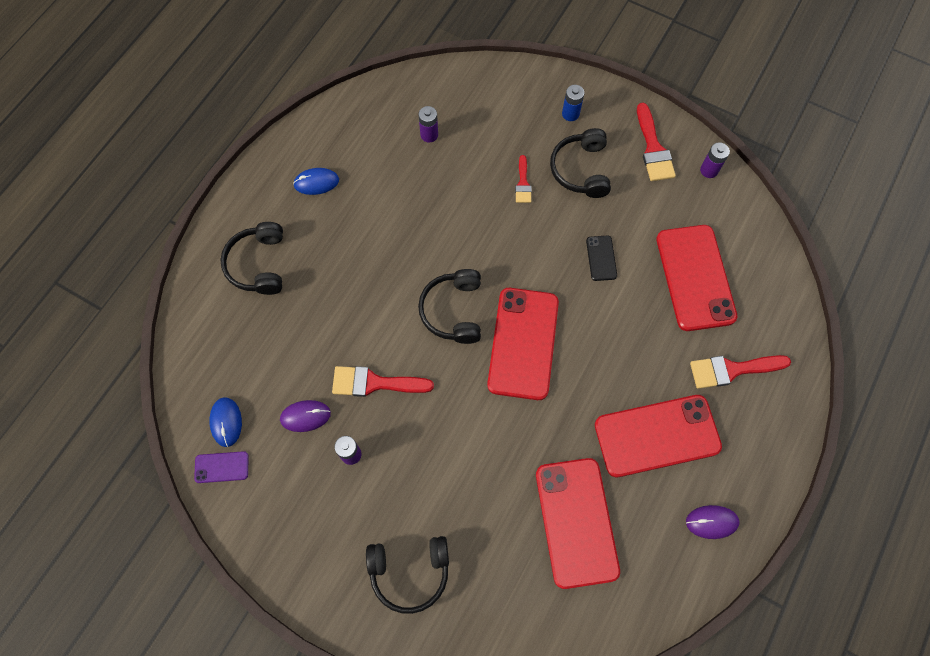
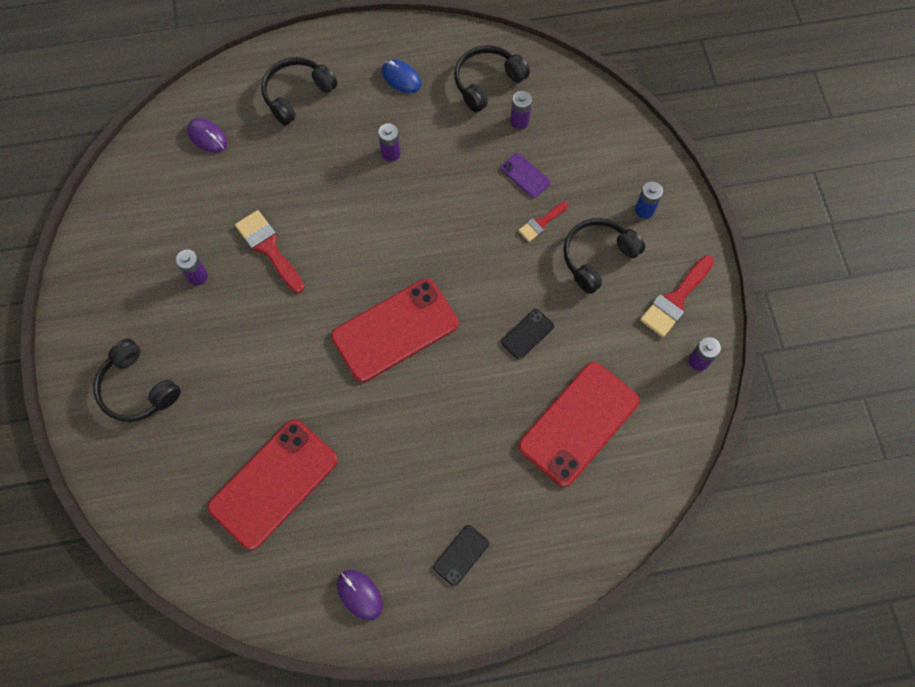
camera: 50 degrees right, 0 degrees up
(221, 467) = (119, 198): purple phone -> purple phone (525, 175)
(226, 422) = (155, 174): blue mouse -> none
(305, 416) = (202, 222): purple mouse -> purple mouse (207, 136)
(374, 237) = (391, 153): none -> purple battery
(453, 311) = (378, 258): black headphones -> black headphones (487, 83)
(657, 436) = (401, 495): red phone -> none
(732, 370) = (516, 516): red brush -> none
(733, 428) = (461, 555): none -> black phone

